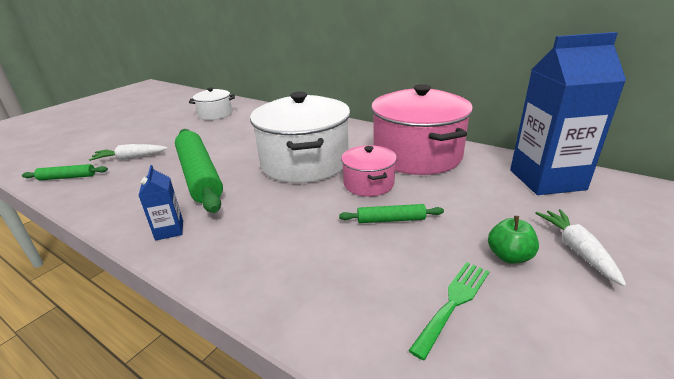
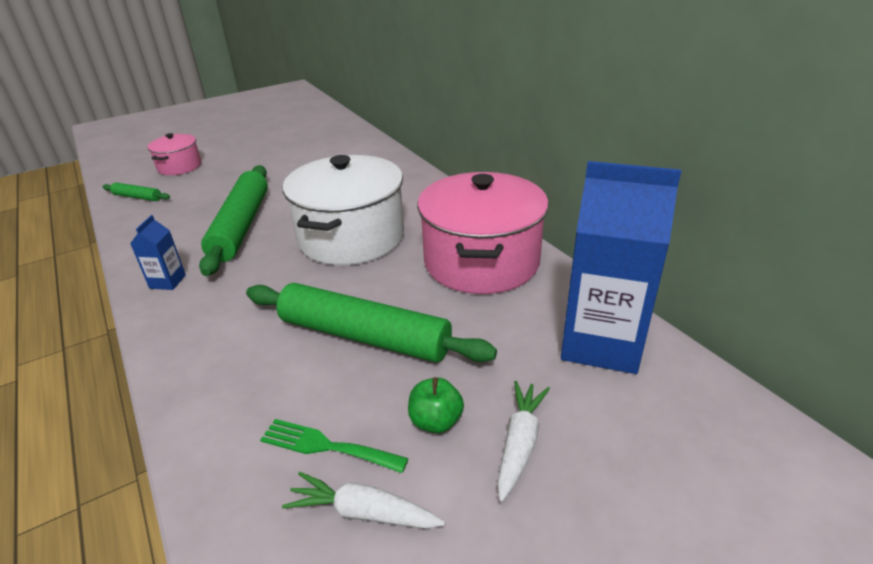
camera: 25 degrees right, 5 degrees up
(130, 158) = (202, 187): white carrot -> white carrot (363, 512)
(215, 114) = (323, 147): white pot -> none
(368, 184) = (388, 284): pink pot -> pink pot (179, 166)
(391, 219) = (364, 336): green rolling pin -> green rolling pin, size x2.24
(453, 302) = (326, 446): green fork -> green fork turned 135 degrees counterclockwise

